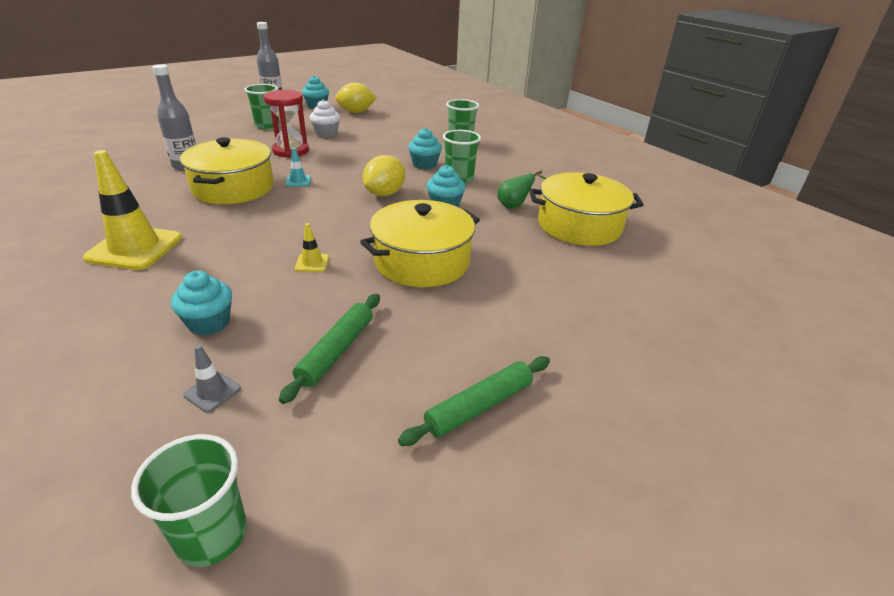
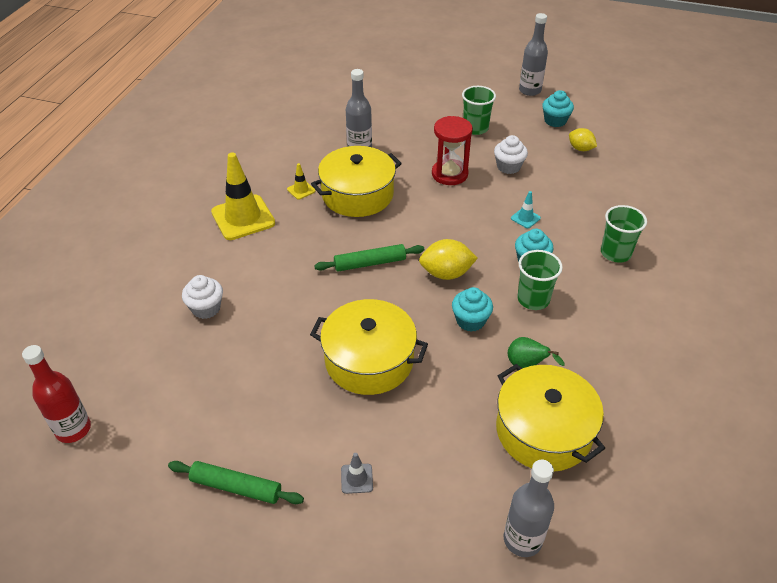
camera: 55 degrees right, 10 degrees up
(209, 323) = (206, 308): turquoise cupcake -> white cupcake
(212, 392) = (155, 356): grey traffic cone -> grey traffic cone (356, 478)
(212, 535) = (73, 429): green cup -> red bottle
(298, 181) = (406, 215): turquoise traffic cone -> turquoise traffic cone (525, 218)
(312, 263) = (308, 305): yellow traffic cone -> yellow traffic cone (301, 190)
(336, 351) = (229, 383): green rolling pin -> green rolling pin (370, 263)
(356, 112) = (580, 149): yellow lemon -> yellow lemon, size x0.66
(669, 275) = (522, 539): none -> grey bottle

